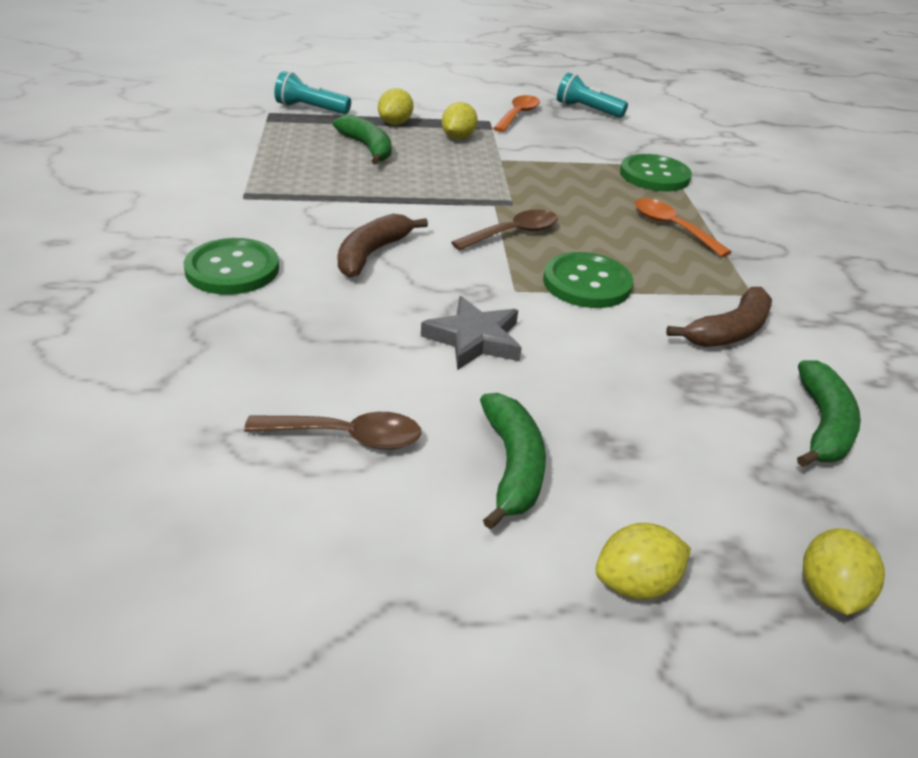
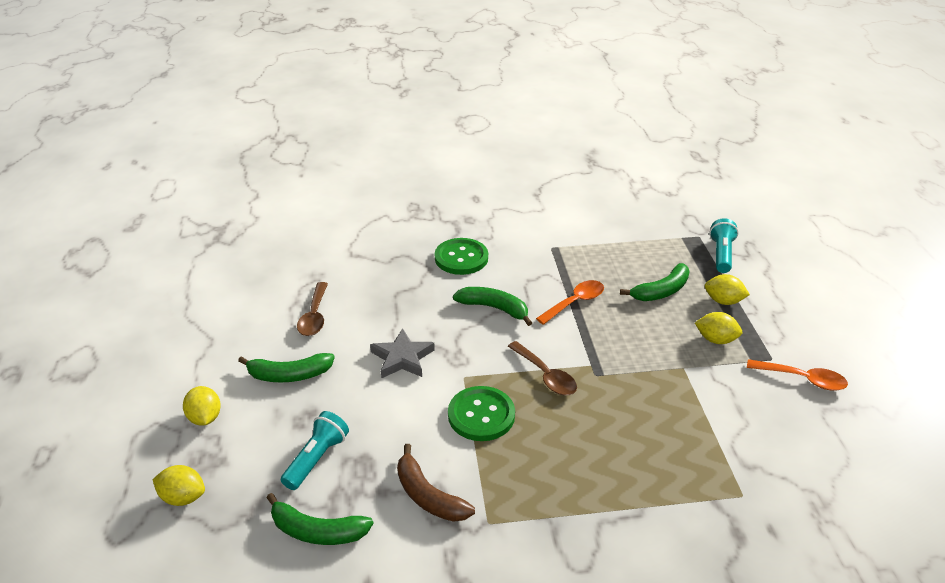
camera: 90 degrees right, 0 degrees up
(372, 254) = (494, 308): brown banana -> green banana
(587, 110) = (862, 437): turquoise flashlight -> turquoise flashlight (317, 459)
(654, 175) = (707, 480): green button -> none
(672, 227) = (593, 480): orange spoon -> orange spoon (575, 302)

